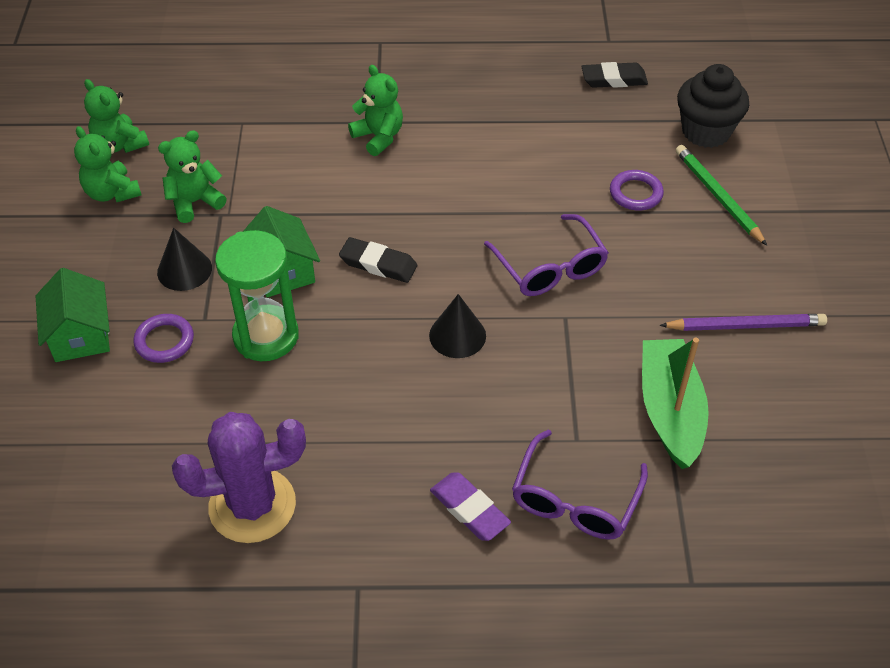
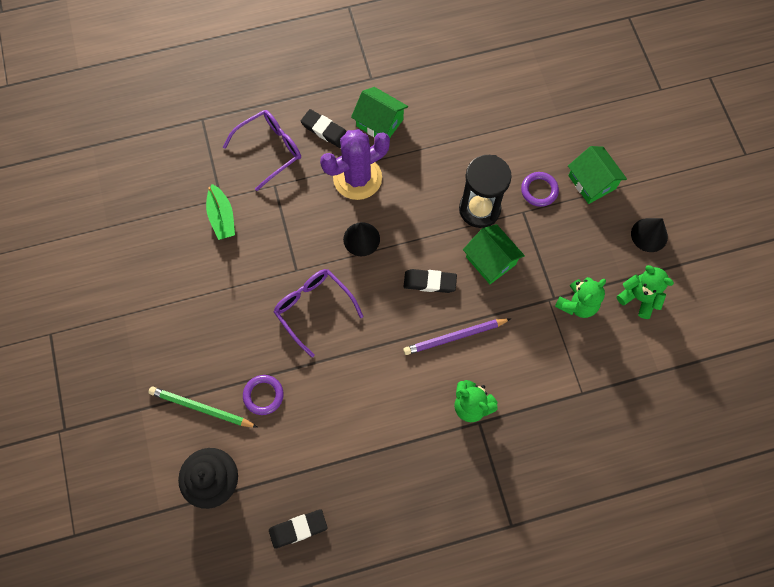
camera: 165 degrees right, 20 degrees up
(120, 144) = (660, 345): green teddy bear -> none
(184, 270) = (554, 245): black cone -> black cone (649, 235)
(252, 505) = (441, 105): purple cactus -> purple cactus (357, 178)
(266, 336) = (479, 209): green hourglass -> black hourglass
(370, 501) = (379, 123): none -> green house
(469, 510) = (325, 130): purple eraser -> black eraser
(575, 498) = (269, 150): purple glasses -> purple glasses turned 45 degrees clockwise
(670, 411) = (222, 217): green boat -> green boat, size x0.66
(718, 196) = (201, 408): green pencil -> green pencil turned 150 degrees clockwise
(745, 326) = (178, 292): purple pencil -> purple pencil (455, 337)

